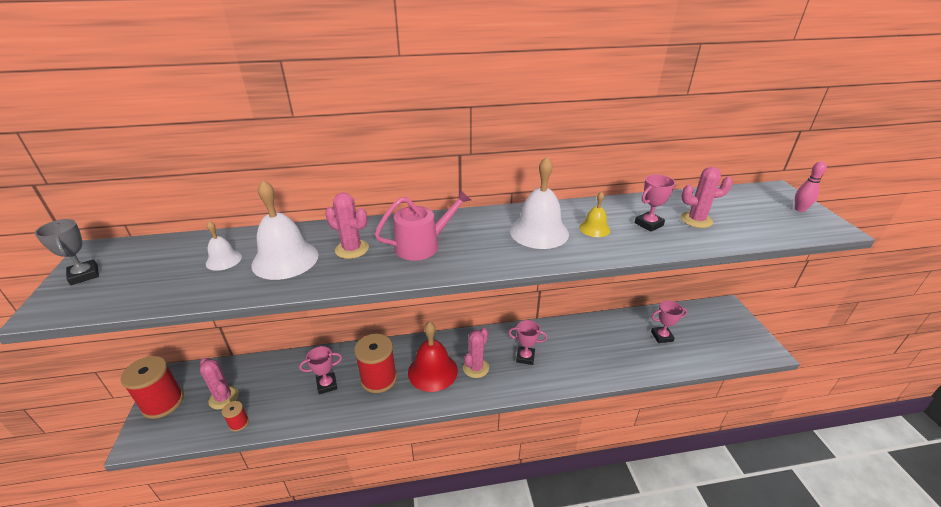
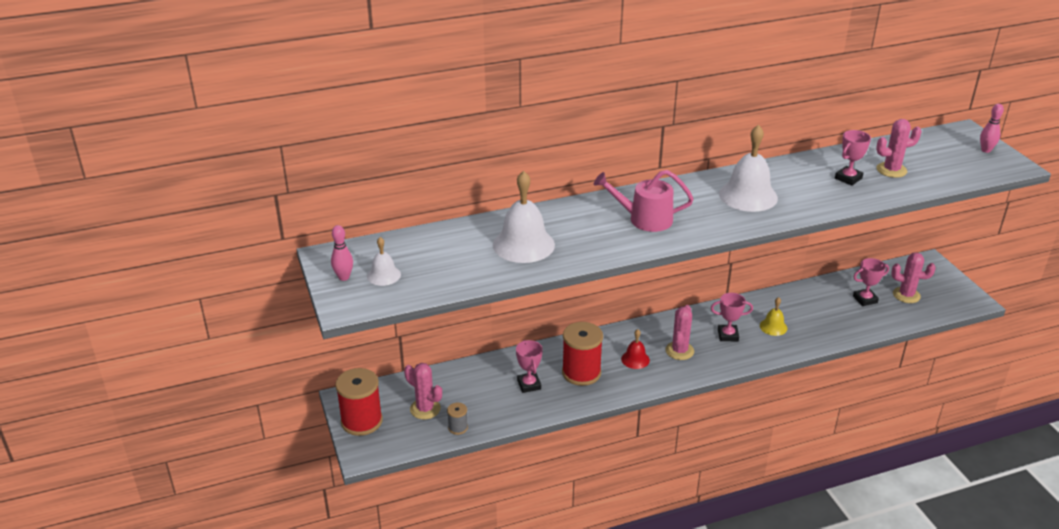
camera: 10 degrees left, 0 degrees up
(84, 275) = (344, 277): grey trophy -> pink bowling pin
(223, 260) = (464, 251): white bell -> white bell (384, 275)
(239, 423) = (458, 427): red spool -> grey spool
(327, 385) = (529, 385): pink trophy -> pink trophy turned 75 degrees counterclockwise
(352, 249) = (580, 229): pink cactus -> pink cactus (906, 295)
(422, 245) = (645, 219): pink watering can -> pink watering can turned 135 degrees counterclockwise
(432, 371) = (635, 359): red bell -> red bell, size x0.52
(594, 228) = (799, 187): yellow bell -> yellow bell (773, 327)

